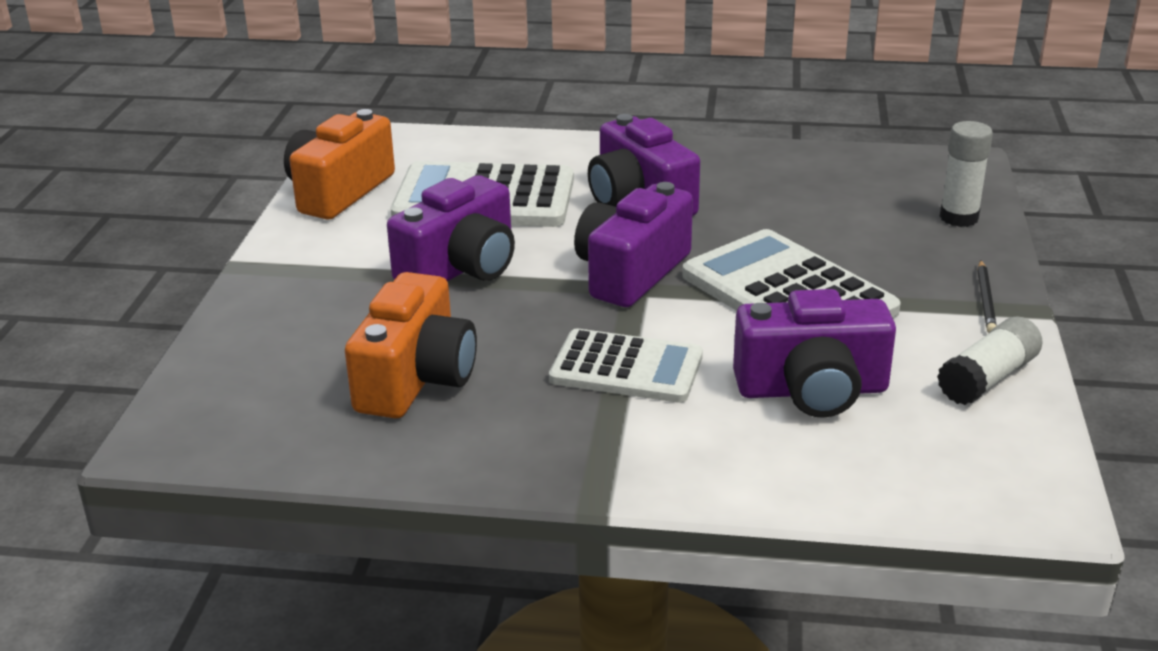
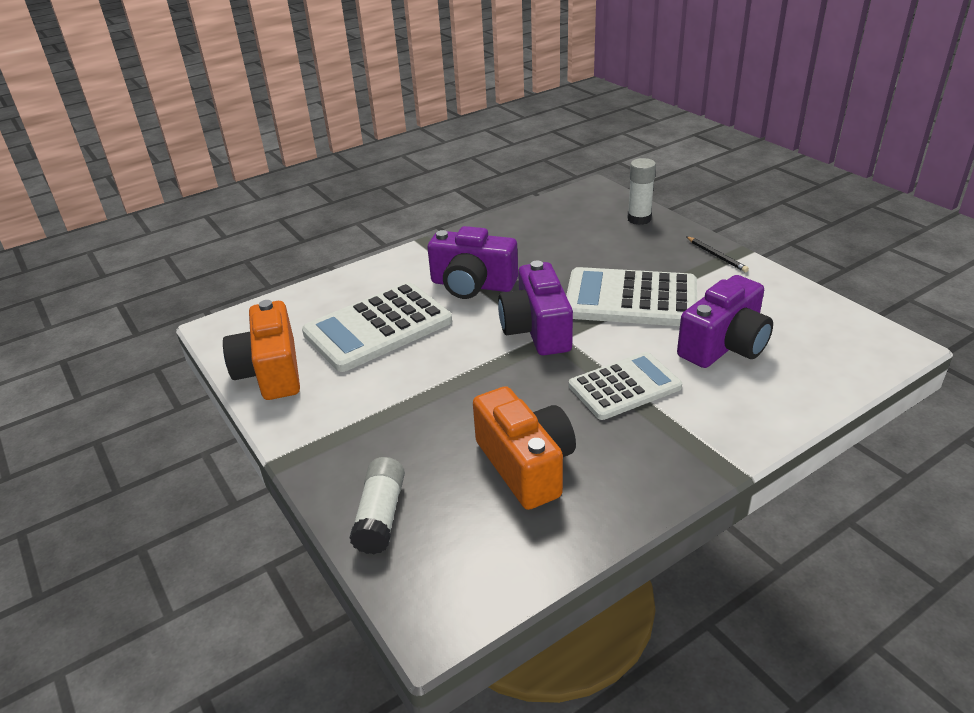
camera: 40 degrees left, 5 degrees up
(461, 268) = (436, 379): purple camera -> none
(988, 378) = (780, 295): white glue stick -> white glue stick (381, 516)

